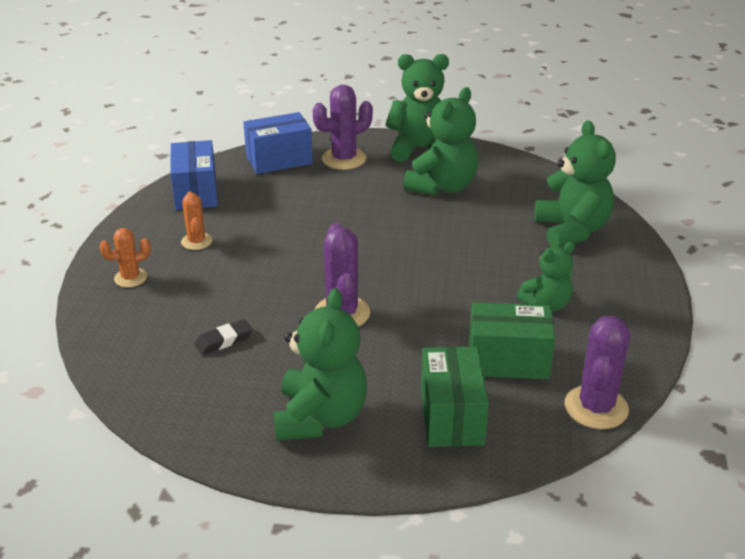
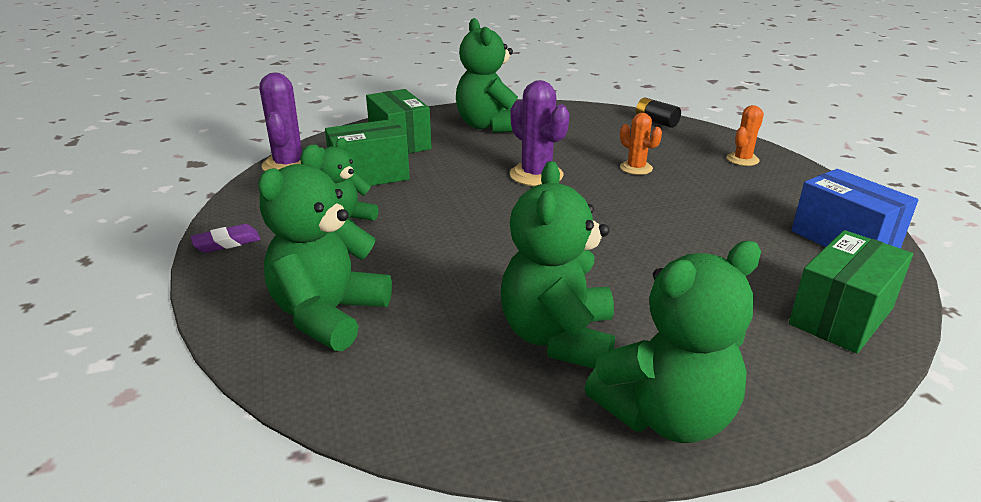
camera: 155 degrees right, 5 degrees down
(118, 362) = (656, 122): none -> black battery
(196, 241) = (745, 195): orange cactus -> orange cactus (636, 168)
(224, 340) = (605, 143): black eraser -> none
(279, 160) = (841, 316): blue box -> green box
(344, 159) = (759, 348): purple cactus -> none
(572, 230) = (328, 315): green teddy bear -> green teddy bear turned 60 degrees clockwise
(649, 308) = (227, 243): none -> purple eraser

